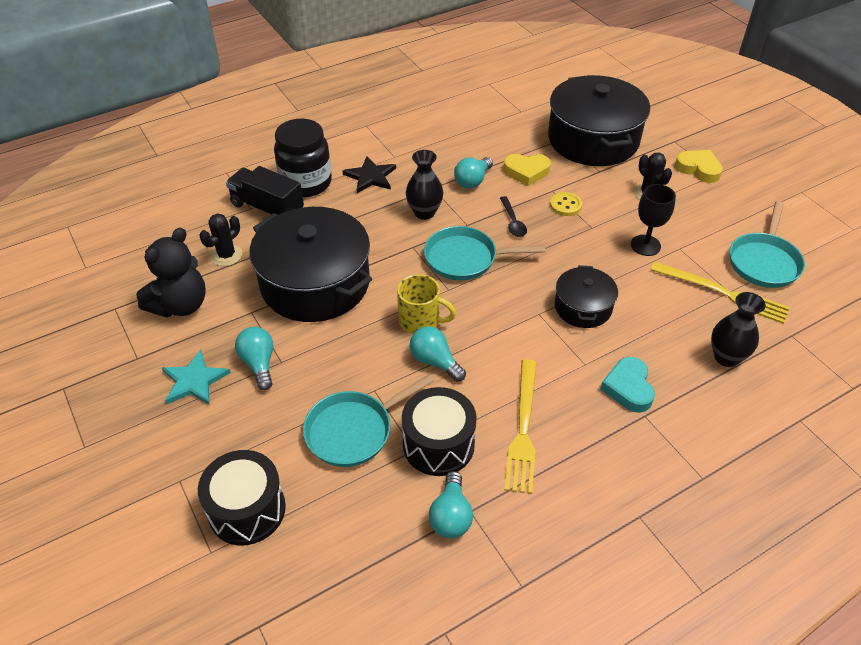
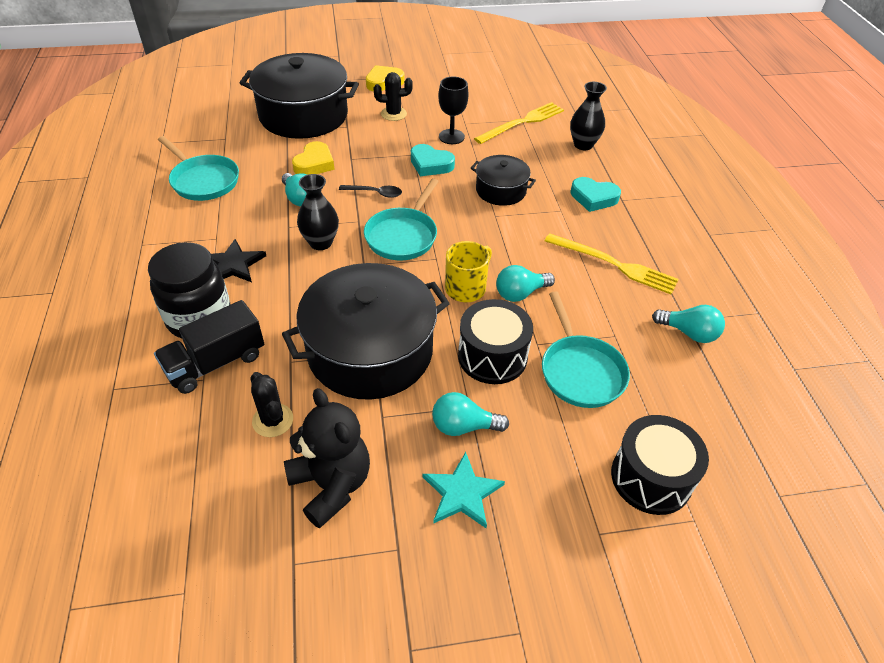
camera: 70 degrees left, 0 degrees up
(438, 444) = (614, 319): black drum -> black drum (492, 356)
(565, 205) = (376, 158): yellow button -> none
(585, 244) = (430, 164): none -> turquoise heart
(764, 261) = (501, 95): turquoise pan -> turquoise pan (203, 180)

